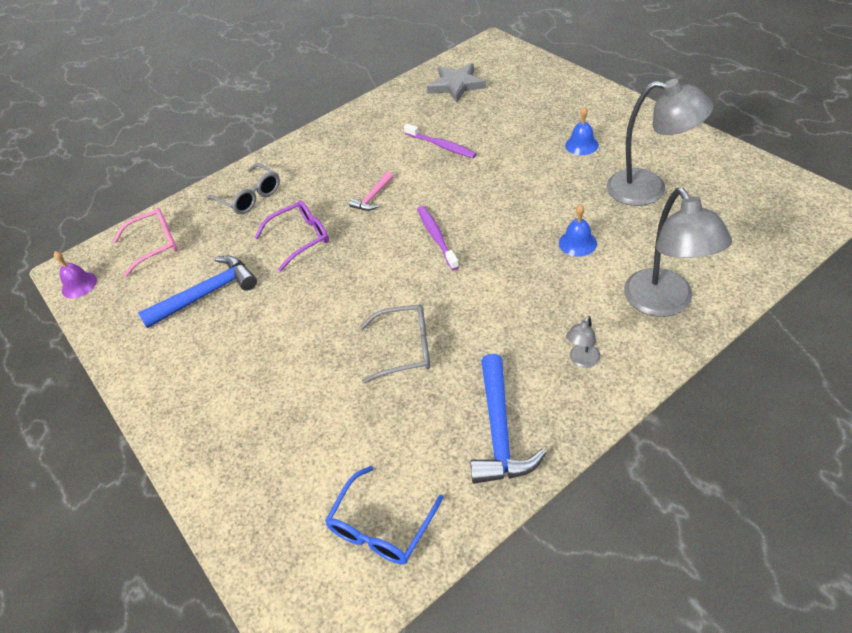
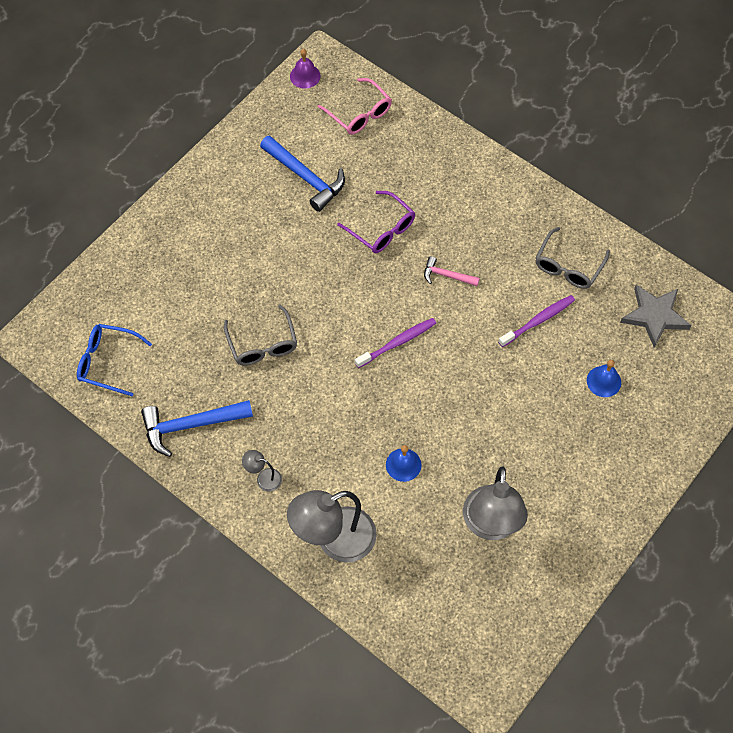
camera: 70 degrees right, 15 degrees up
(250, 196) = (434, 168): grey glasses -> grey glasses (568, 266)
(441, 145) = (538, 321): purple toothbrush -> purple toothbrush turned 150 degrees counterclockwise
(581, 145) = (557, 457): blue bell -> blue bell (603, 381)

